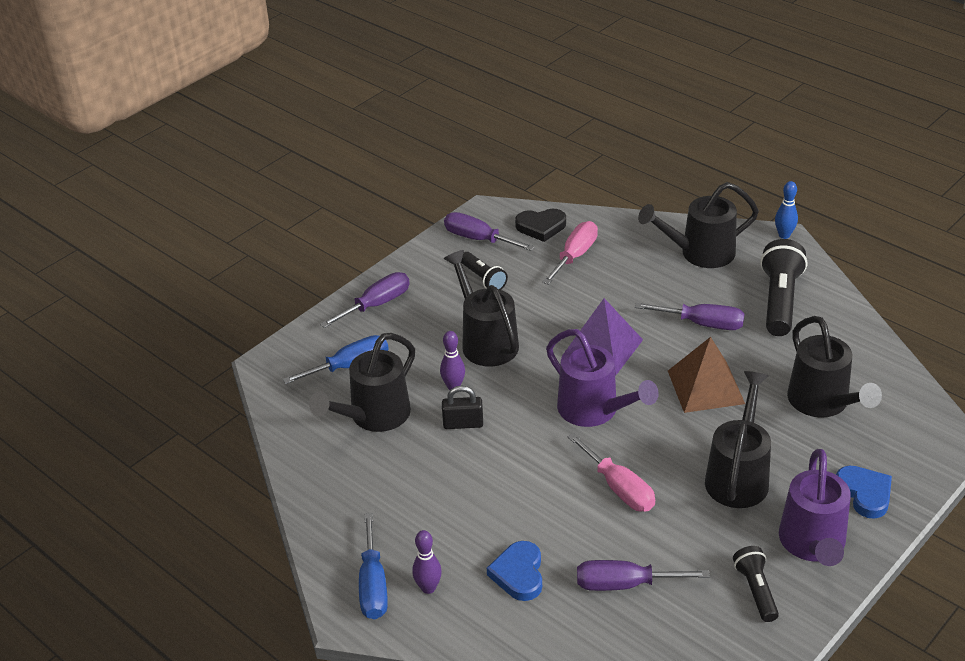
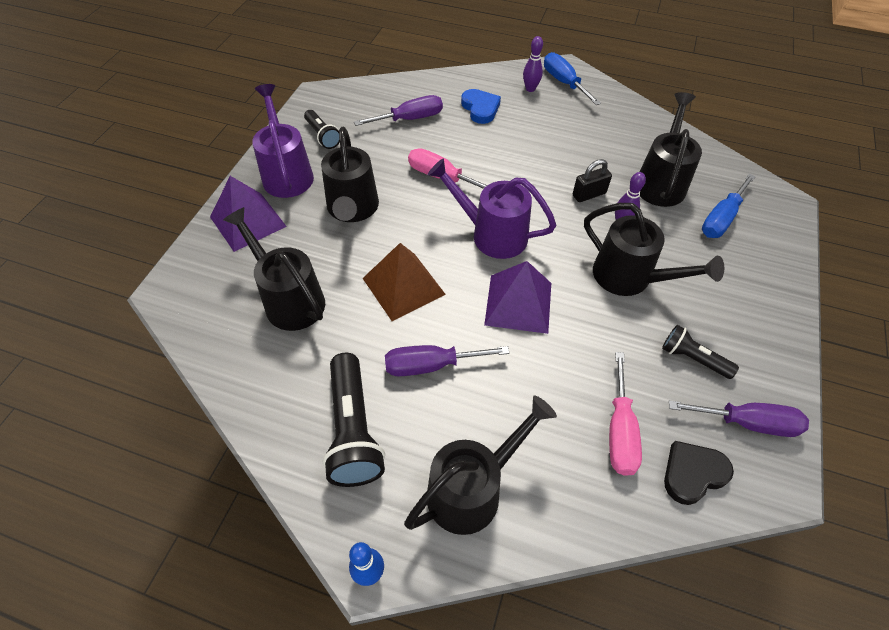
camera: 155 degrees right, 15 degrees up
(376, 304) = (764, 290): purple screwdriver -> none
(864, 493) = (248, 221): blue heart -> purple pyramid

